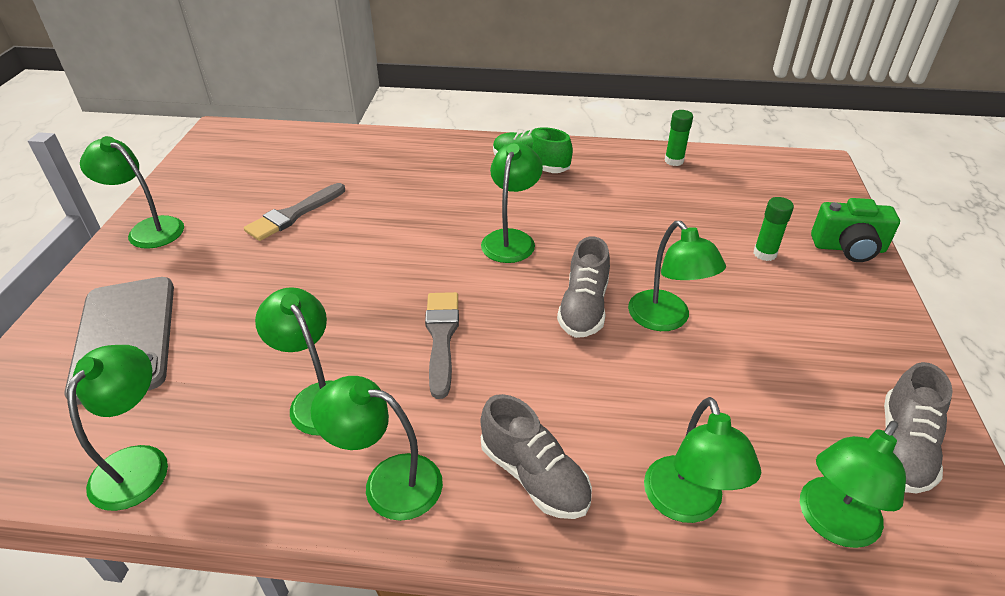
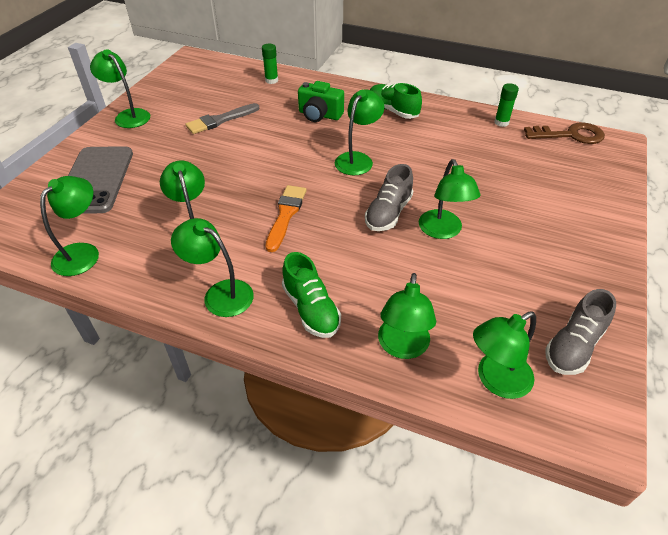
camera: 15 degrees right, 5 degrees up
(441, 338) = (286, 215): grey brush -> orange brush
(534, 476) = (311, 309): grey shoe -> green shoe
(762, 164) = (570, 135): none -> brown key
(764, 254) = (538, 199): green glue stick -> green glue stick (271, 80)
(848, 248) = (607, 206): green camera -> green camera (319, 115)

